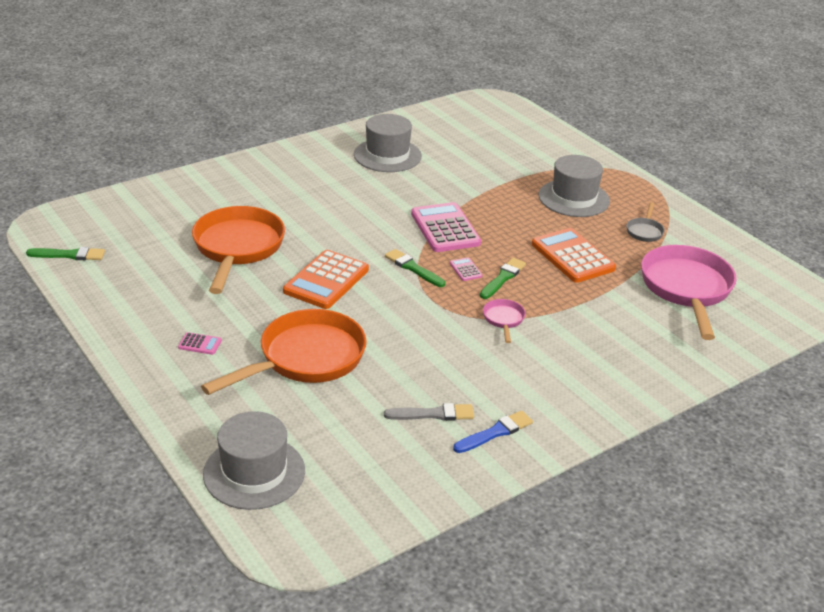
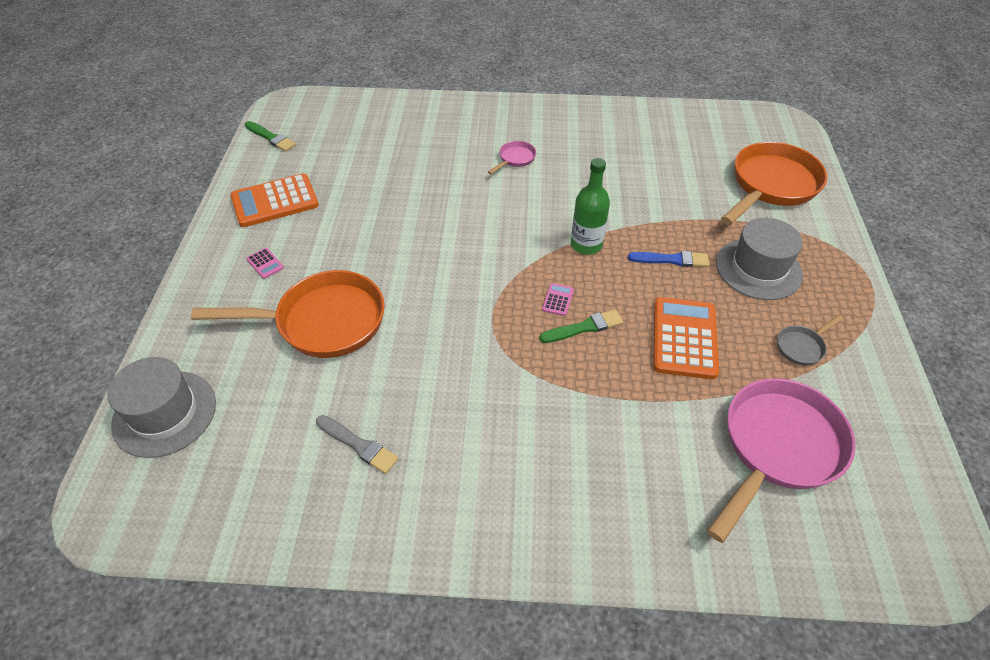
camera: 40 degrees right, 15 degrees up
(237, 248) = (390, 185): orange pan -> orange pan (771, 185)
(326, 280) = (424, 250): orange calculator -> orange calculator (275, 201)
(387, 155) = (615, 144): grey hat -> none
(413, 268) = (511, 274): green brush -> none
(445, 228) = (586, 245): pink calculator -> green bottle
(495, 432) = (388, 503): blue brush -> blue brush (672, 260)
(503, 320) = (534, 376): pink pan -> pink pan (515, 159)

